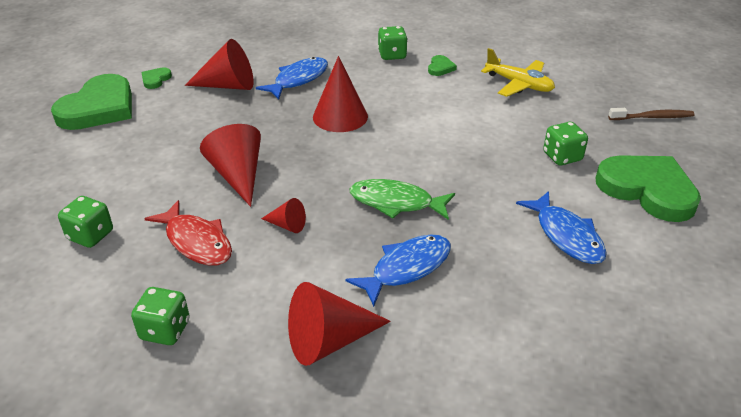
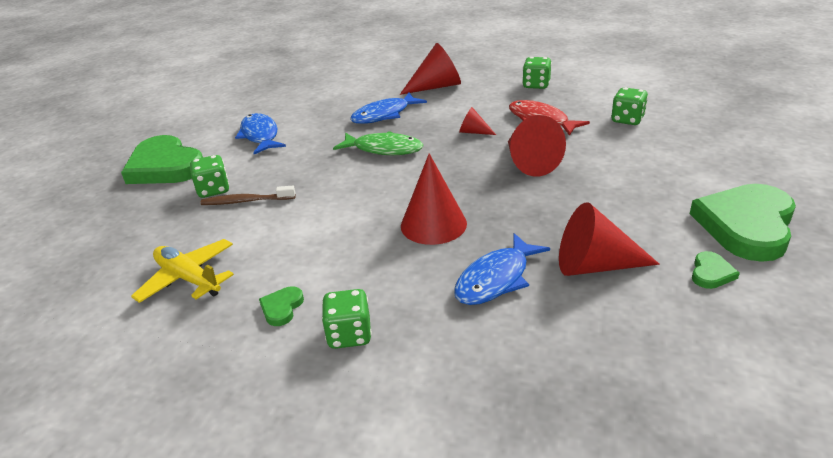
camera: 175 degrees left, 5 degrees down
(652, 117) = (74, 235): brown toothbrush -> brown toothbrush (246, 201)

